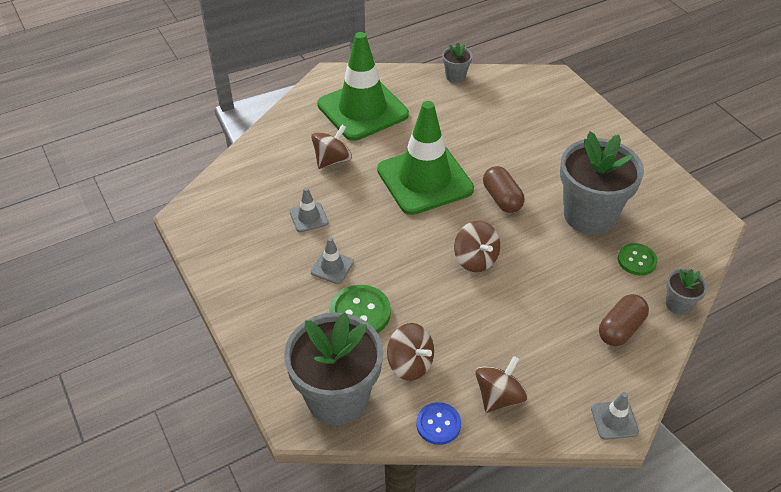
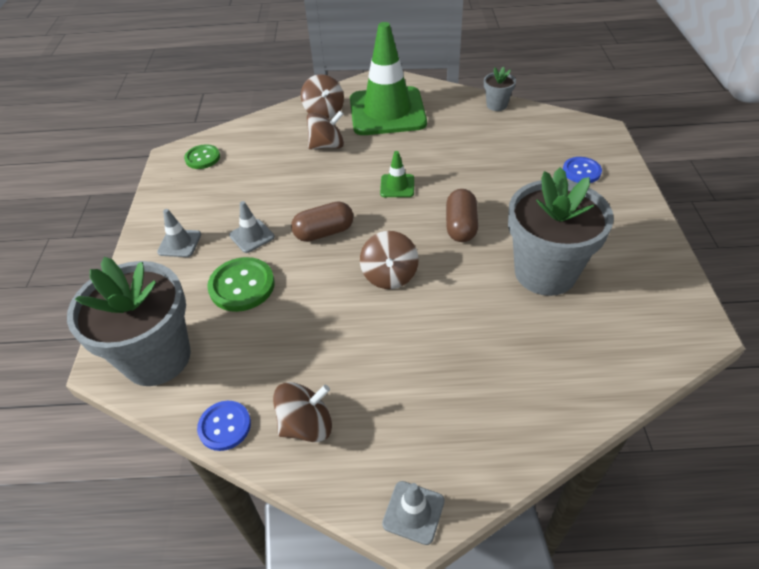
camera: 30 degrees right, 0 degrees up
(309, 217) = (267, 187): grey traffic cone -> grey traffic cone (179, 243)
(410, 364) = (247, 353): brown spinning top -> brown spinning top (324, 112)
(425, 179) = (397, 186): green traffic cone -> green traffic cone, size x0.40
(563, 120) = (581, 171): none -> blue button
(620, 329) = (496, 408): brown capsule -> brown capsule (324, 232)
(636, 260) = (569, 339): green button -> green button (202, 158)
(678, 304) = (588, 408): grey flower pot -> none

